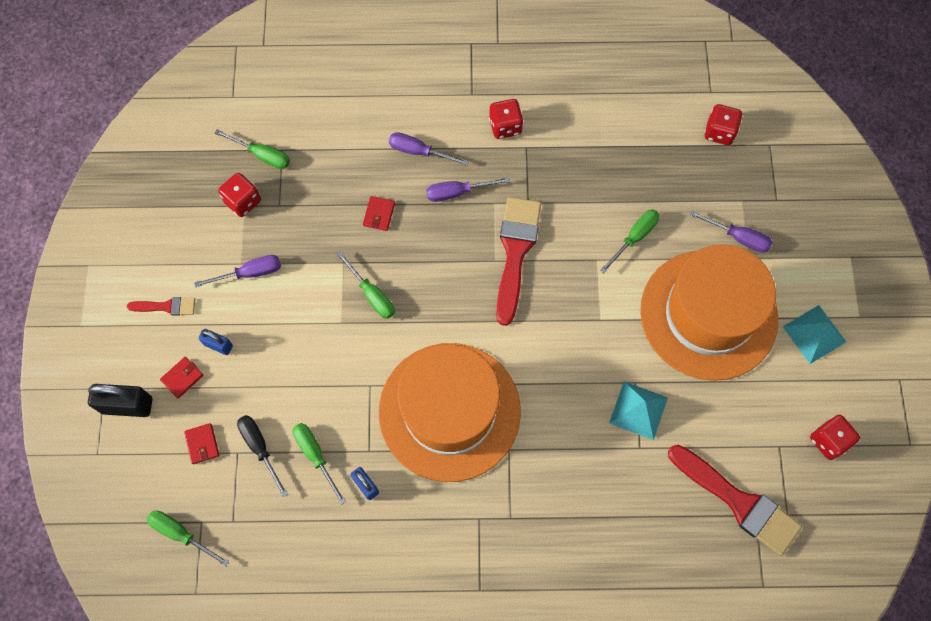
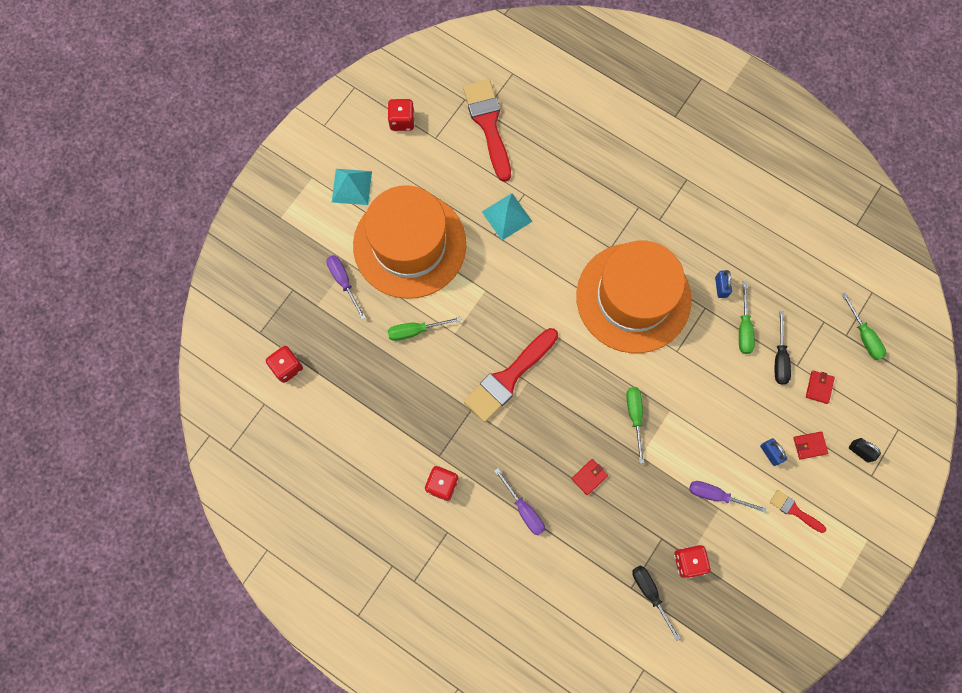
camera: 145 degrees left, 5 degrees up
(127, 405) = (860, 451): black padlock -> black padlock, size x0.58
(262, 155) = (650, 593): green screwdriver -> black screwdriver
(457, 192) = (518, 454): purple screwdriver -> none

